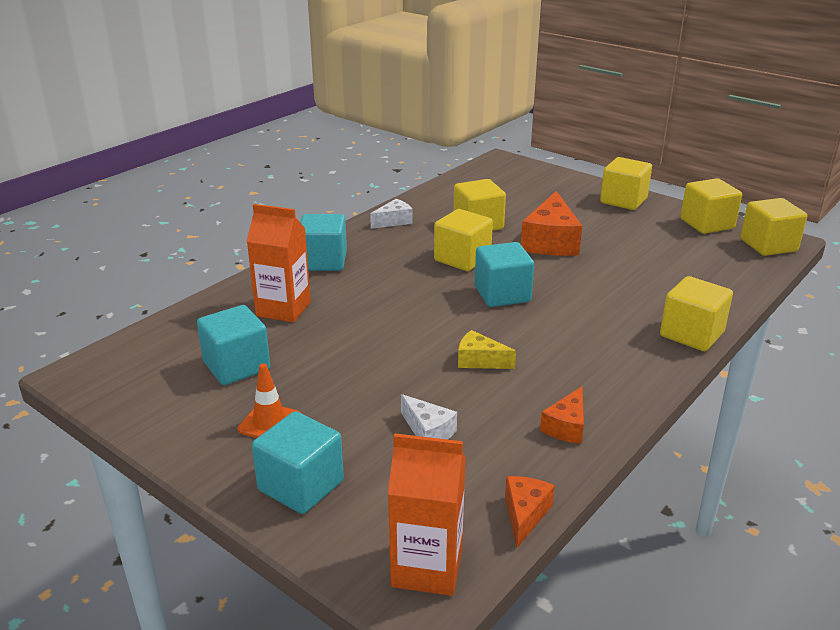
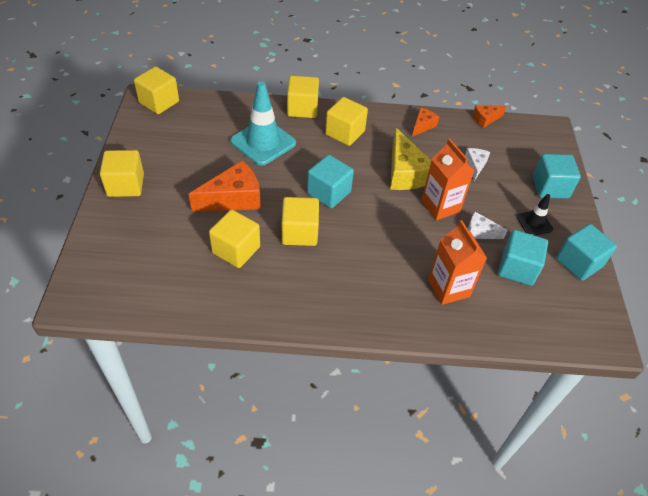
camera: 130 degrees left, 20 degrees up
(269, 423) = (534, 223): orange traffic cone -> black traffic cone
(323, 261) = (373, 309): turquoise cube -> turquoise cube (579, 263)
(394, 221) = (272, 306): white cheese -> white cheese (480, 232)
(427, 567) = (538, 133): orange carton -> orange carton (440, 206)
(479, 361) = (405, 173): yellow cheese -> yellow cheese, size x1.86
(566, 426) = (422, 126): orange cheese -> orange cheese turned 45 degrees counterclockwise
(635, 284) = (263, 142): none -> turquoise traffic cone
(707, 224) = (142, 134): yellow cube -> yellow cube (345, 133)

